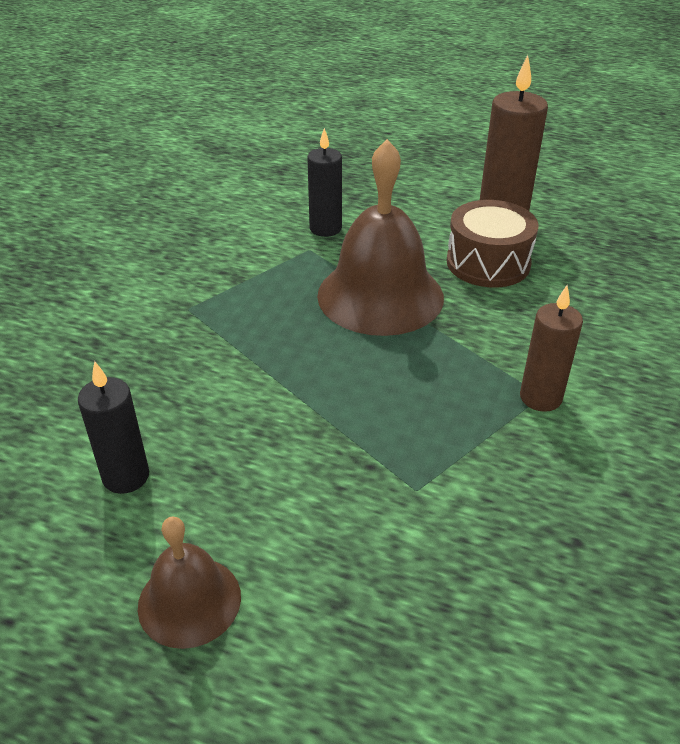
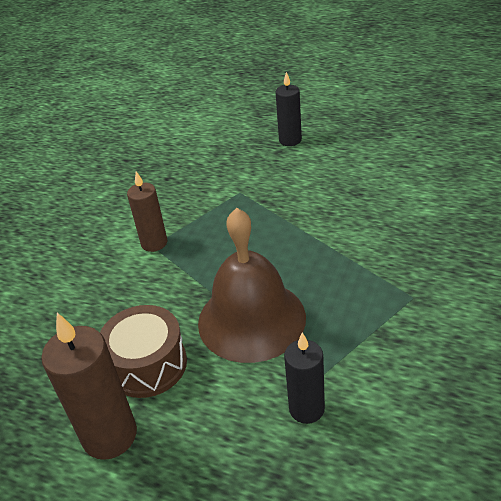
camera: 175 degrees left, 0 degrees up
(126, 476) = (397, 186): black candle -> black candle (290, 140)
(189, 601) = (343, 146): brown bell -> none

